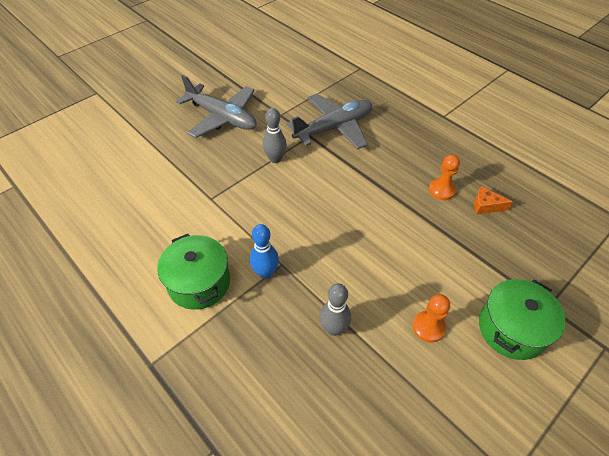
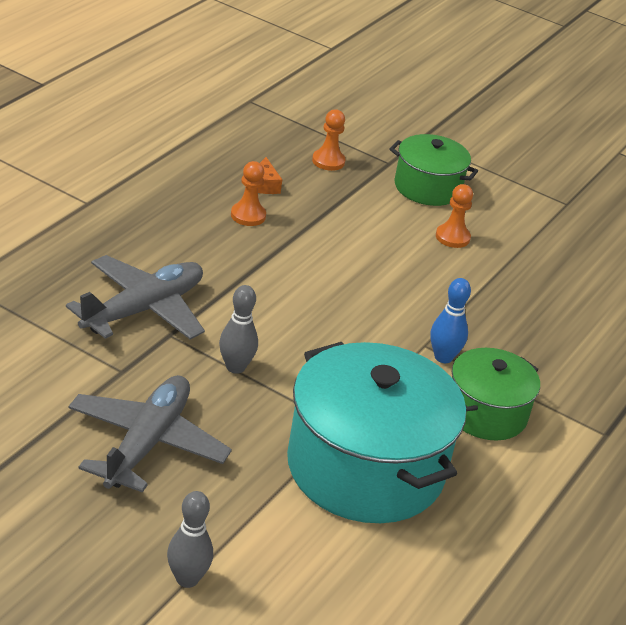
camera: 110 degrees left, 15 degrees down
(172, 201) = (365, 468): none -> turquoise pot
(334, 128) = (143, 309): grey plane -> grey plane turned 90 degrees clockwise
(334, 328) = (488, 300): grey bowling pin -> grey bowling pin (187, 579)
(536, 257) = (328, 161): none -> orange pawn

